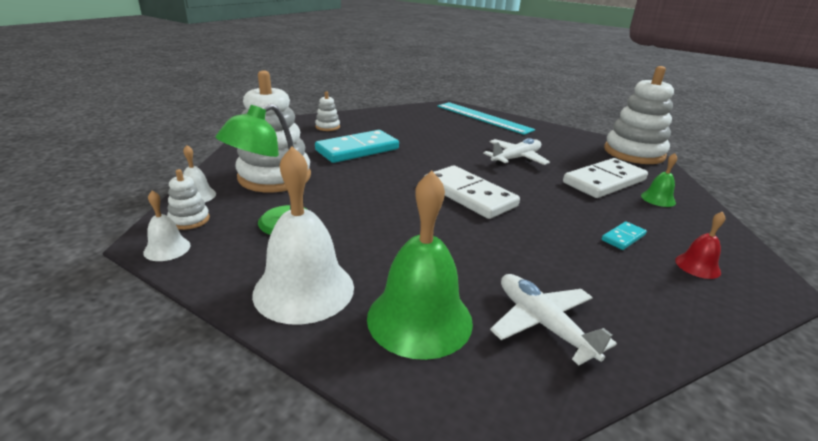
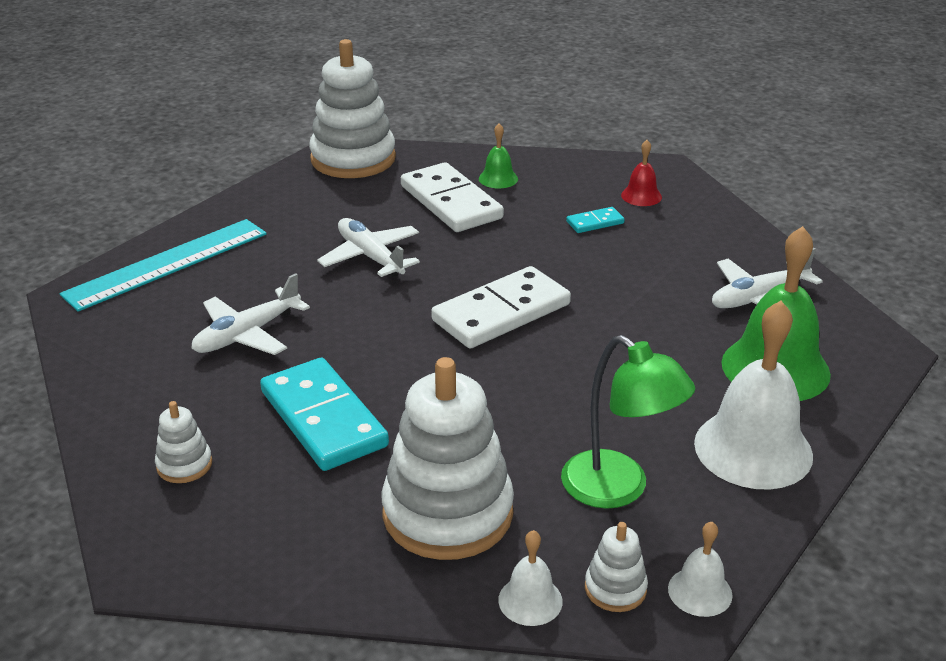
camera: 85 degrees left, 5 degrees up
(427, 134) = (247, 334): none -> white plane
(623, 237) = (595, 222): turquoise domino -> turquoise domino turned 75 degrees counterclockwise

